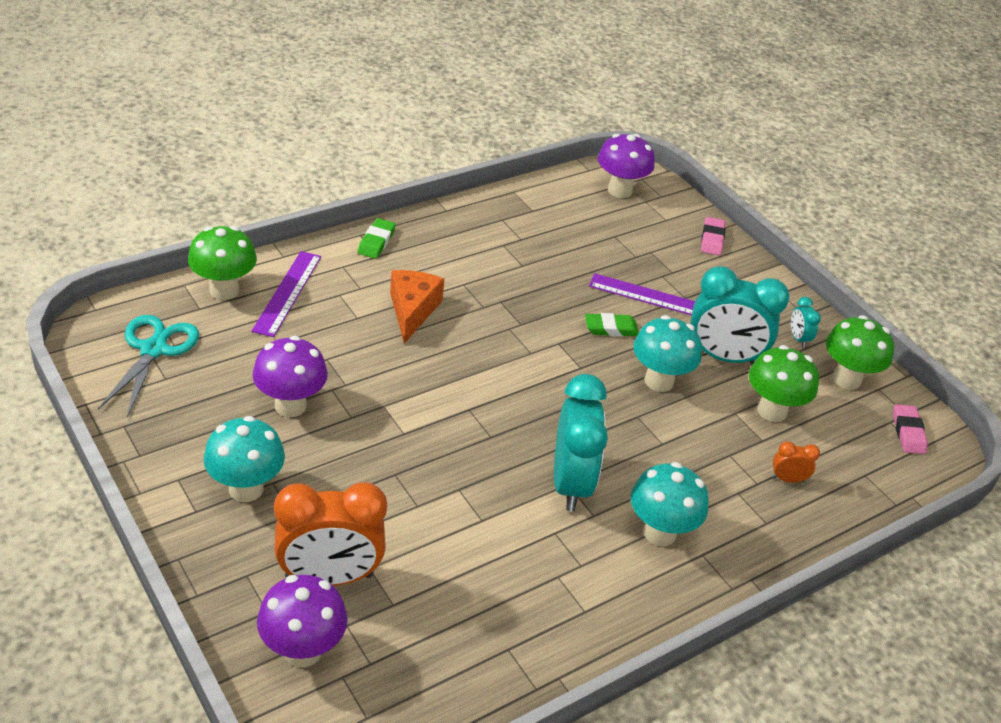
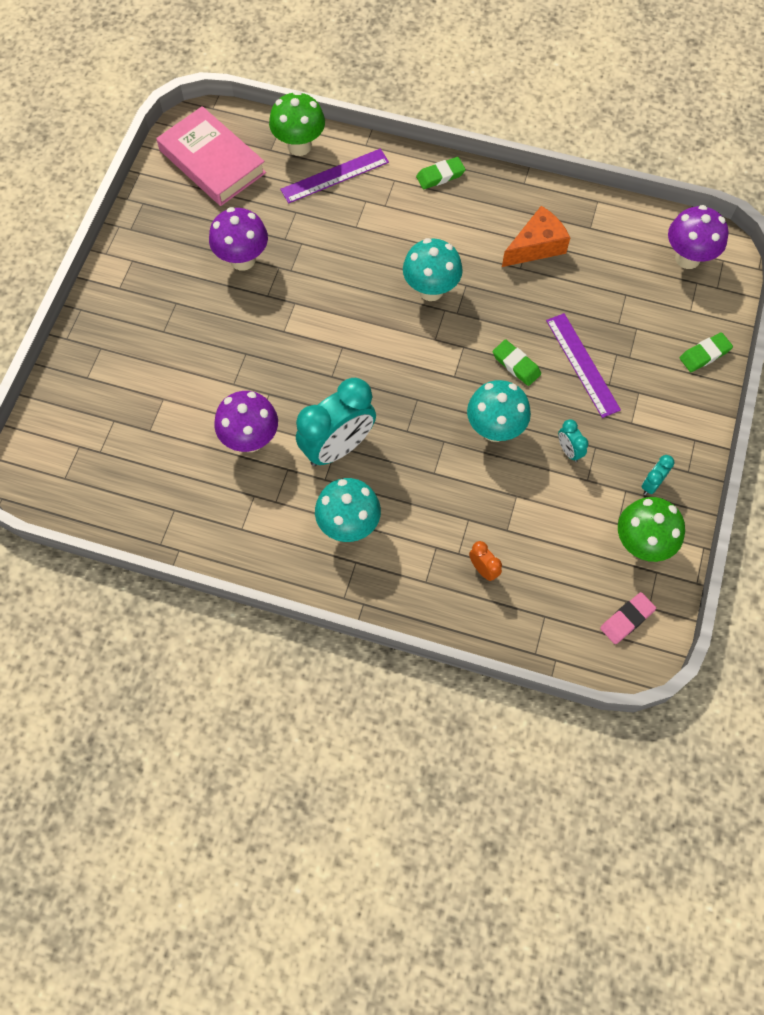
camera: 55 degrees right, 25 degrees up
(153, 350) = (212, 161): turquoise scissors -> pink book
(246, 489) = (158, 295): turquoise mushroom -> turquoise mushroom (431, 290)
(302, 650) = (77, 414): purple mushroom -> purple mushroom (250, 440)
(329, 577) = (137, 385): orange clock -> none
(412, 310) = (397, 248): orange cheese -> orange cheese (536, 246)
(712, 239) = (704, 354): pink eraser -> green eraser
(723, 357) = (569, 451): turquoise clock -> turquoise clock, size x0.44
(772, 411) = (545, 517): green mushroom -> none

